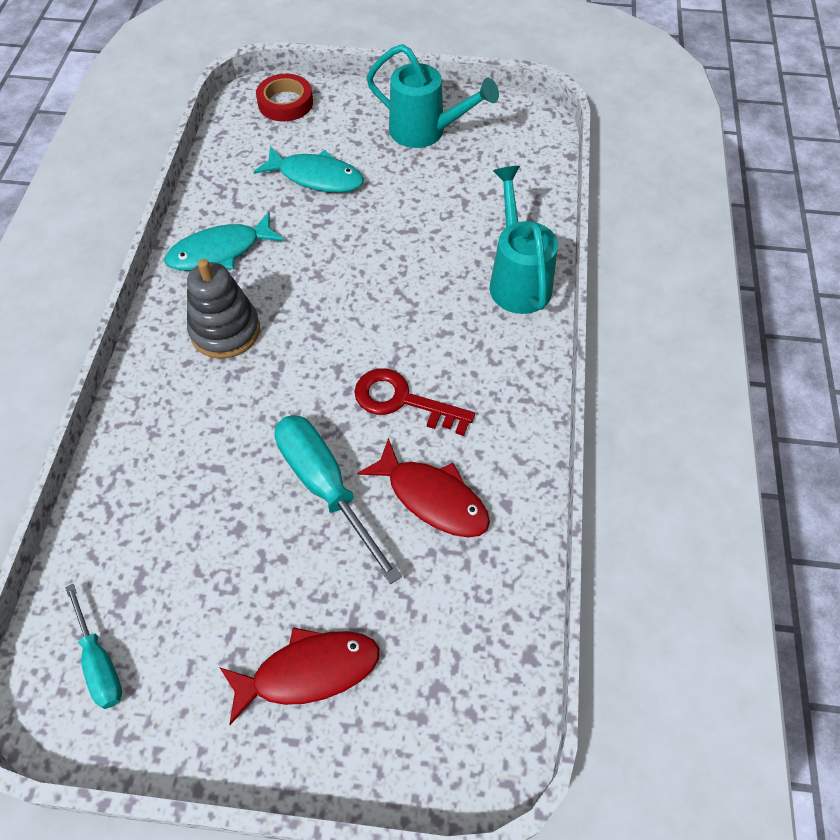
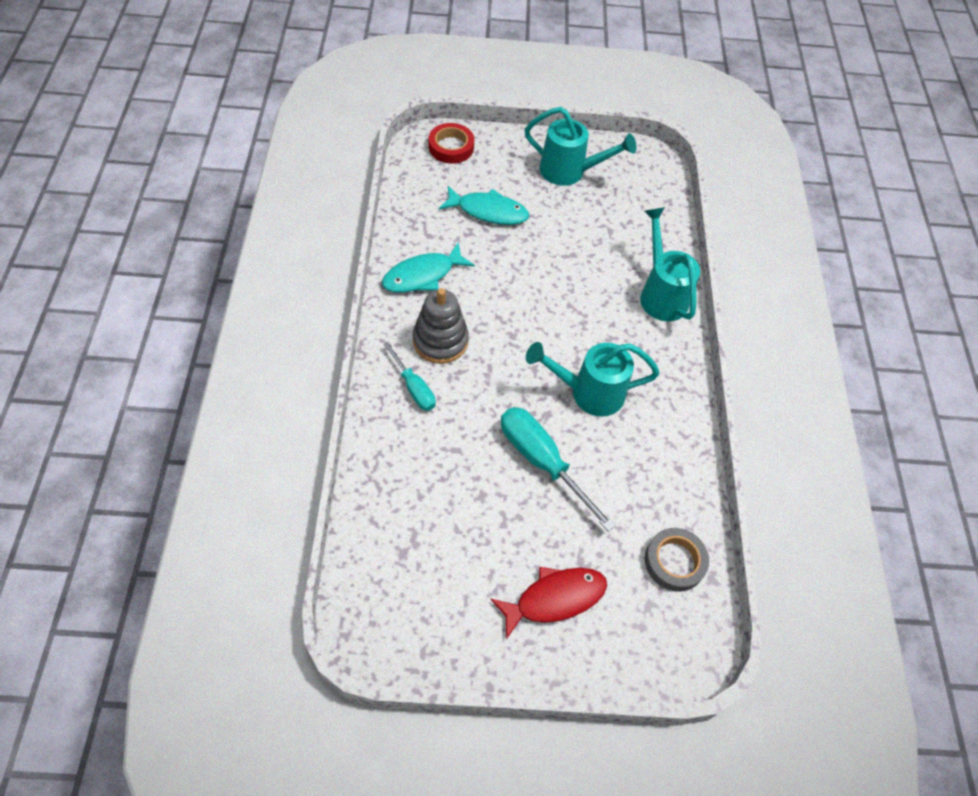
camera: 10 degrees left, 0 degrees up
(100, 663) = (397, 600): turquoise screwdriver -> turquoise screwdriver (414, 388)
(403, 401) = (589, 393): red key -> turquoise watering can
(432, 498) = (623, 466): red fish -> none
(480, 629) = (674, 561): none -> grey tape

